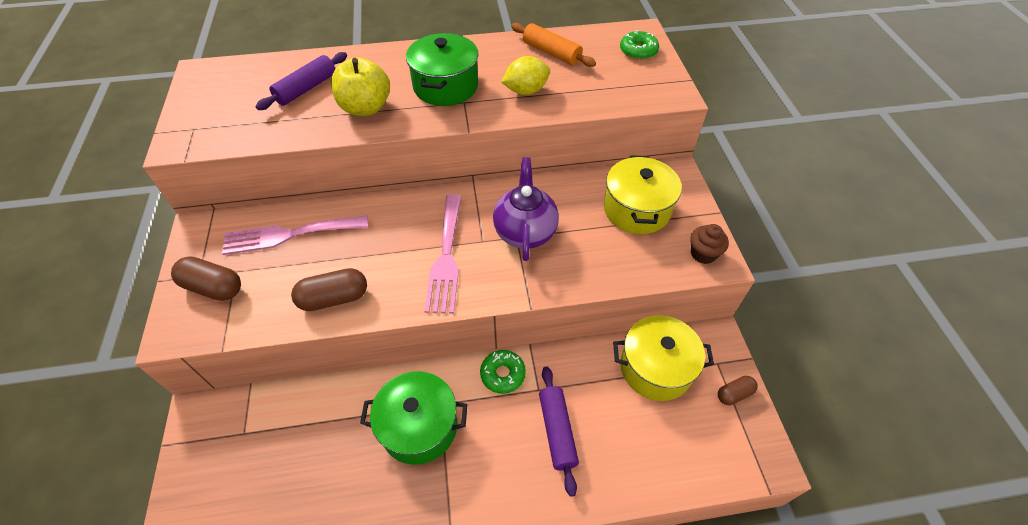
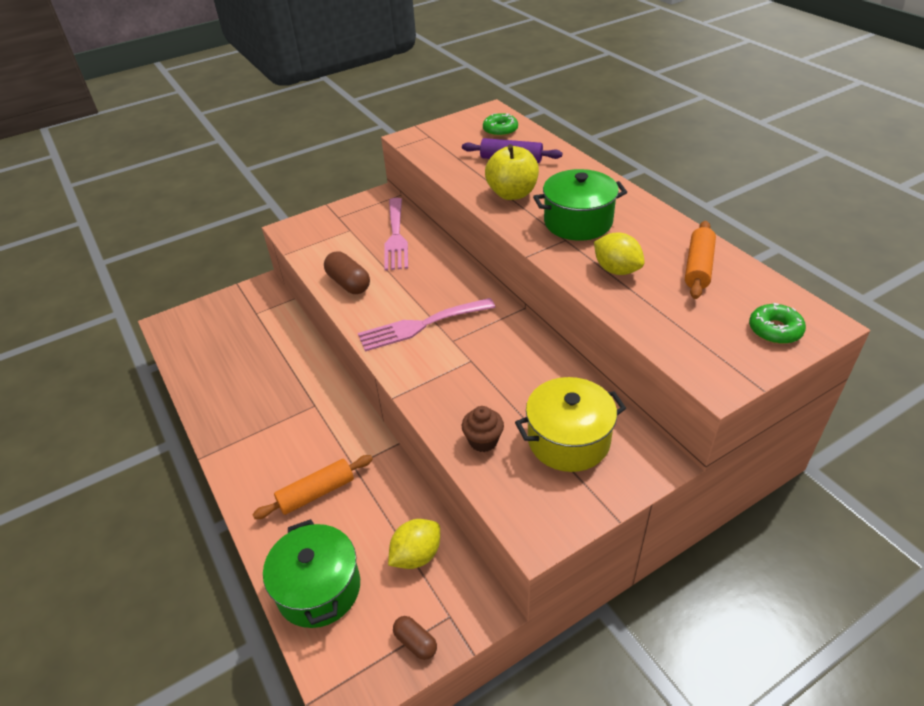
camera: 70 degrees right, 10 degrees down
(213, 287) = (331, 227): brown capsule -> none
(289, 235) = (396, 237): pink fork -> pink fork turned 150 degrees counterclockwise
(419, 426) = (290, 400): green pot -> green pot (319, 588)
(503, 374) = (358, 435): green donut -> green donut (500, 130)
(525, 232) = (480, 364): purple teapot -> none
(557, 431) = (316, 493): purple rolling pin -> orange rolling pin
(655, 368) = (416, 555): yellow pot -> yellow lemon
(703, 254) = (539, 517): brown cupcake -> brown cupcake (483, 441)

